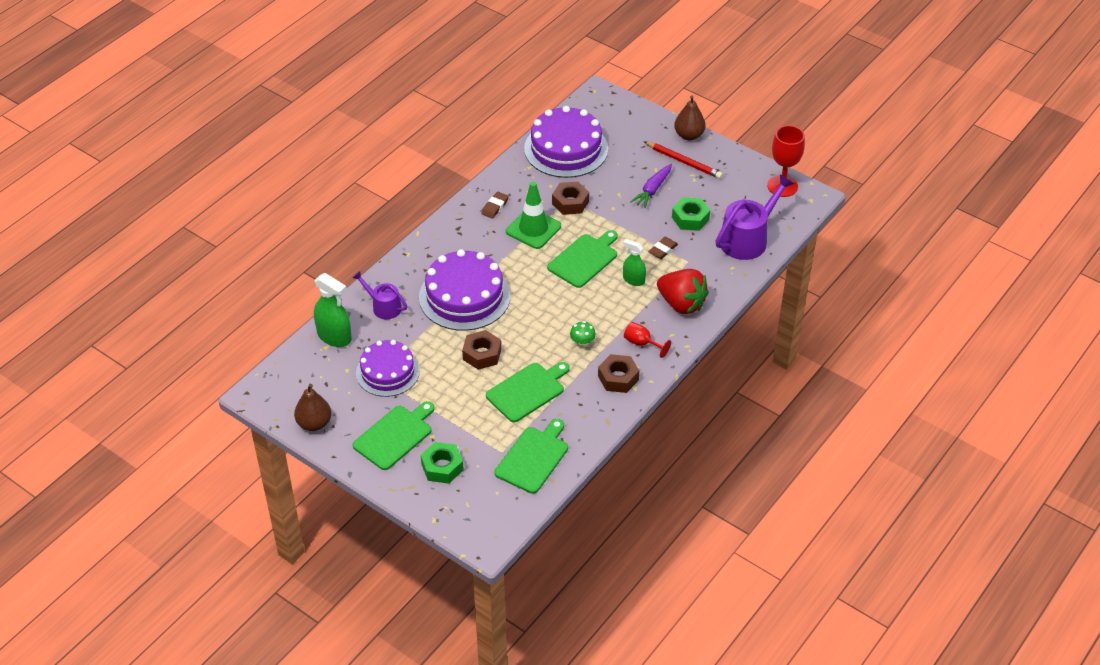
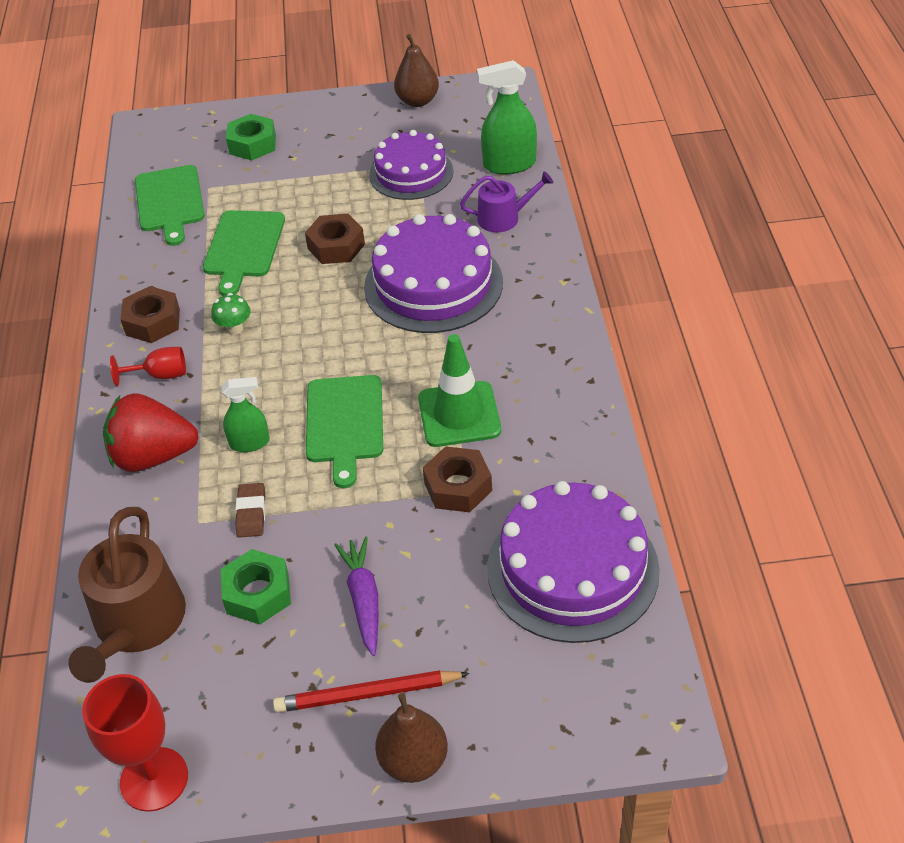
camera: 140 degrees right, 0 degrees up
(395, 436) = (330, 137): green cutting board -> none
(495, 207) = (546, 406): brown eraser -> none
(747, 239) = (137, 624): purple watering can -> brown watering can

